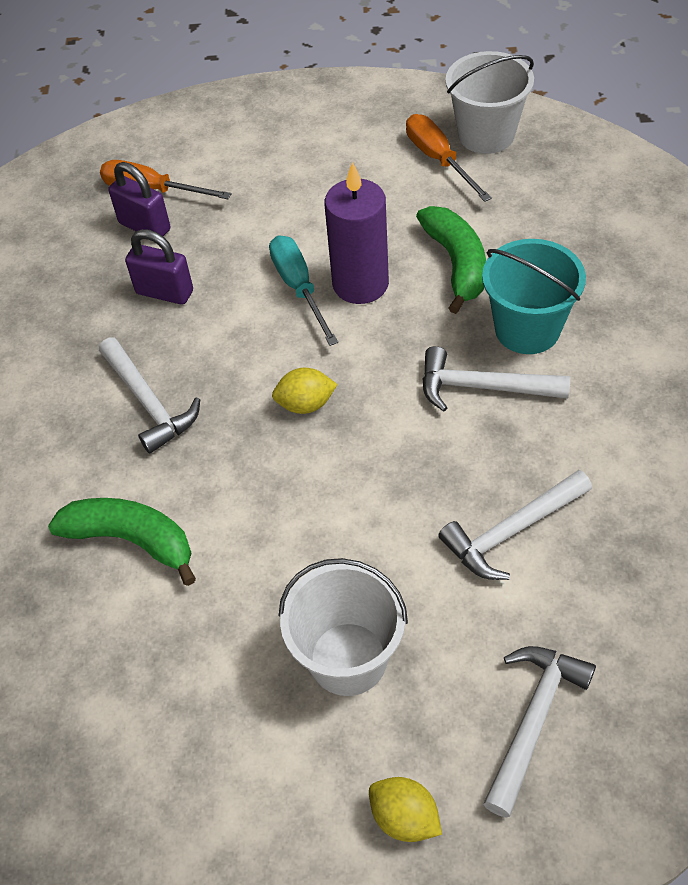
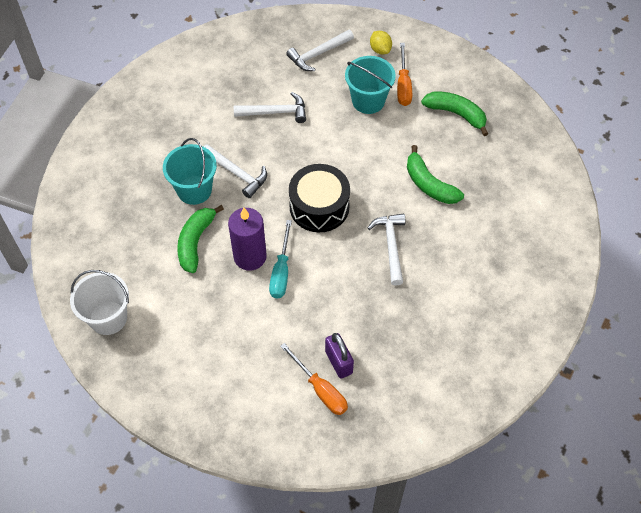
camera: 155 degrees left, 5 degrees up
(143, 730) = (456, 114): none -> green banana
(164, 292) = (351, 308): purple padlock -> none
(306, 404) = (319, 206): yellow lemon -> black drum
(348, 658) = (368, 101): white bucket -> turquoise bucket
(439, 159) = (148, 315): orange screwdriver -> orange screwdriver (403, 85)

